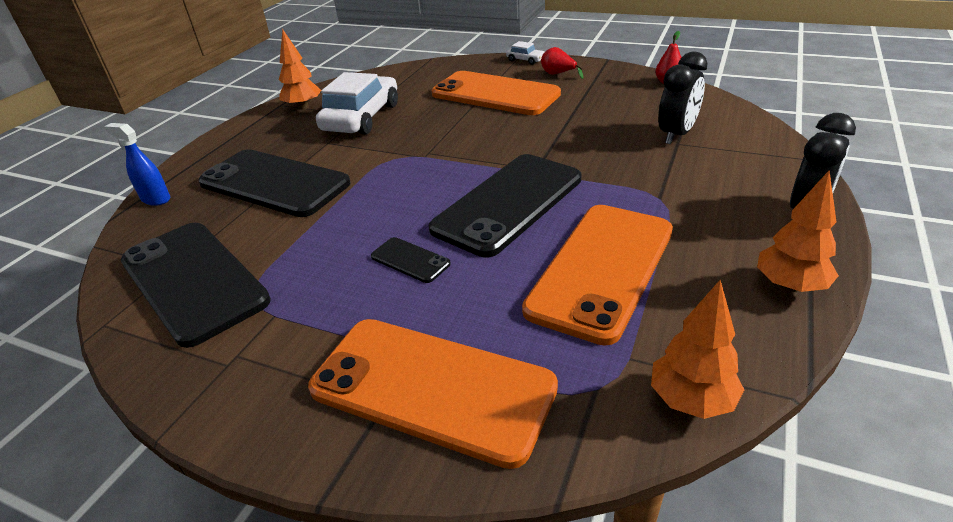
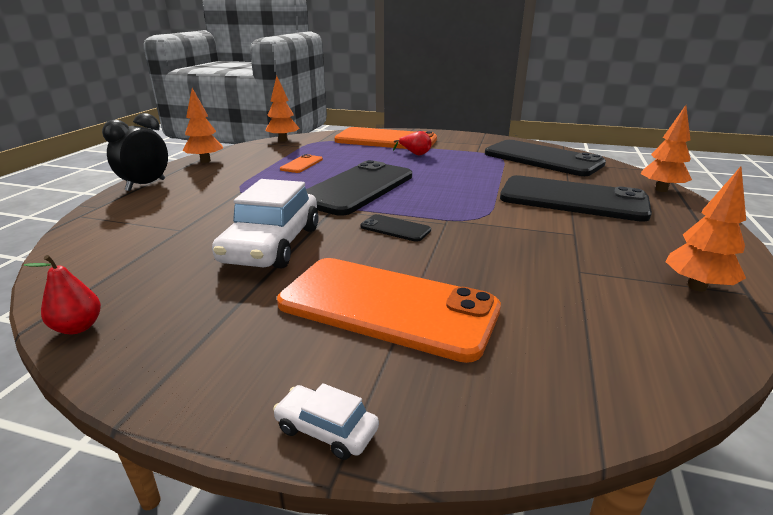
camera: 170 degrees right, 10 degrees down
(156, 199) = (661, 190): blue spray bottle -> orange tree
(361, 118) = (572, 265): white car -> white car (272, 245)
(410, 260) = (417, 166): black phone -> black phone (395, 228)
(558, 74) = (263, 361): red pear -> red pear (414, 154)
(601, 269) = (302, 164): orange phone -> orange phone, size x0.43
(676, 135) = (171, 238): black clock -> none

